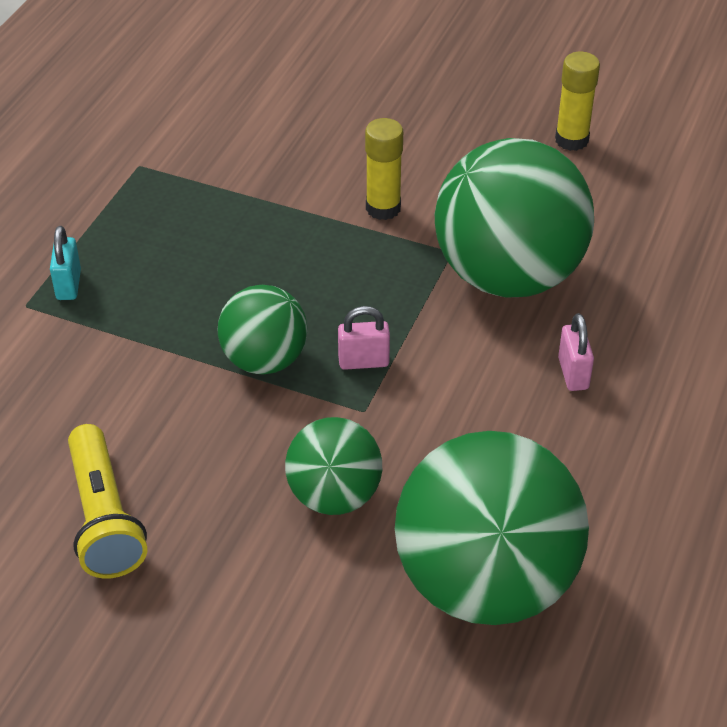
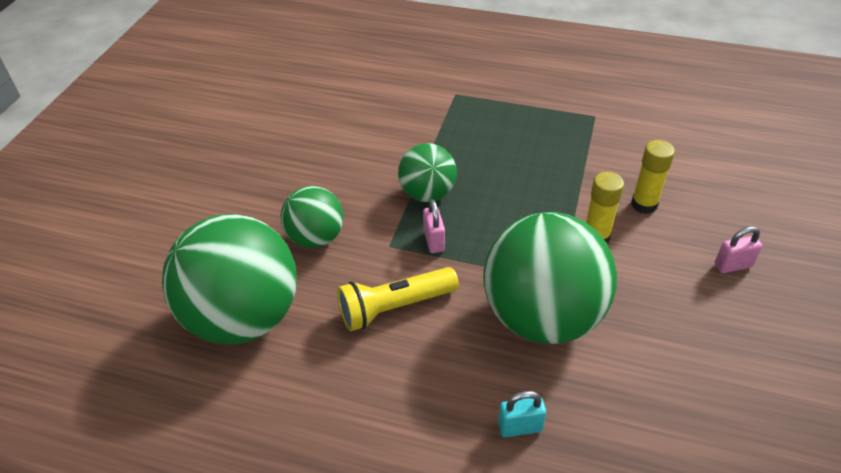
camera: 85 degrees right, 0 degrees up
(68, 285) = (475, 106): turquoise padlock -> turquoise padlock (520, 427)
(104, 518) = (299, 148): yellow flashlight -> yellow flashlight (394, 307)
(571, 140) = (739, 356): yellow glue stick -> yellow glue stick (644, 205)
(573, 373) = (441, 363): pink padlock -> pink padlock (732, 265)

